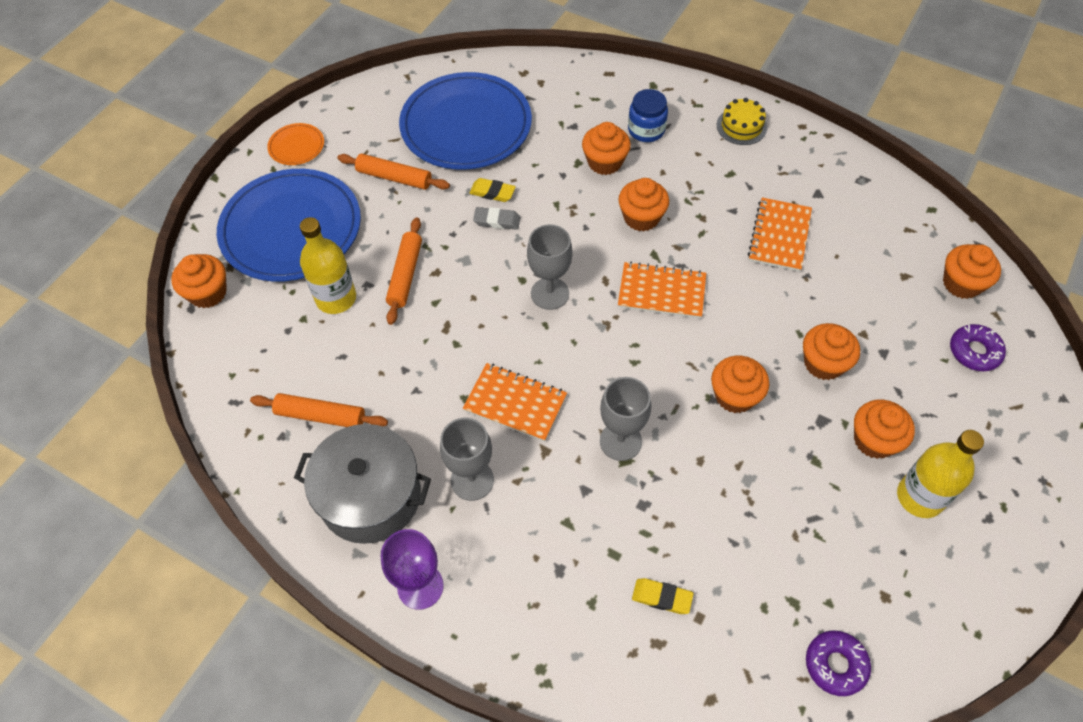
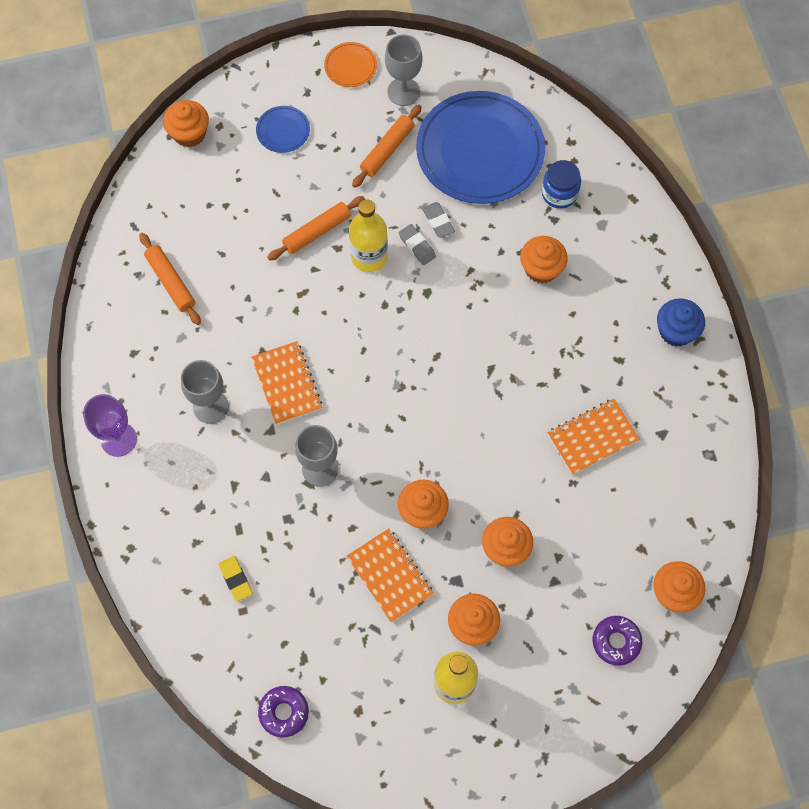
camera: 45 degrees right, 10 degrees up
(291, 229) = (283, 131): blue plate -> blue plate, size x0.42
(336, 298) = (258, 209): yellow bottle -> yellow bottle (369, 257)
(370, 496) = (147, 360): grey pot -> none
(394, 177) = (387, 150): orange rolling pin -> orange rolling pin turned 60 degrees clockwise
(492, 192) = (438, 221): yellow eraser -> grey eraser
(550, 293) = (390, 331): grey goblet -> grey goblet (403, 92)
(641, 217) = (515, 334): orange cupcake -> none
(646, 130) = (602, 270): blue jar -> blue jar (559, 193)
(661, 292) = (463, 399): orange notebook -> orange notebook (390, 575)
(741, 126) = (676, 331): yellow cake -> blue cupcake

